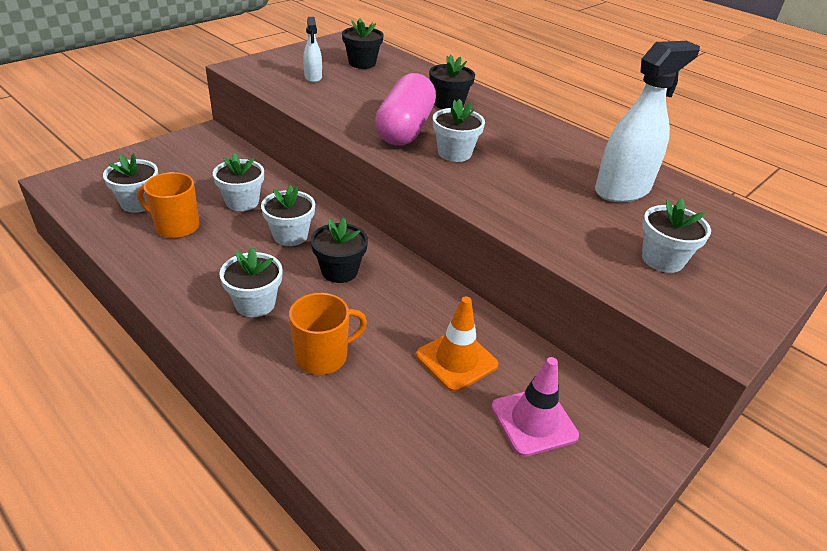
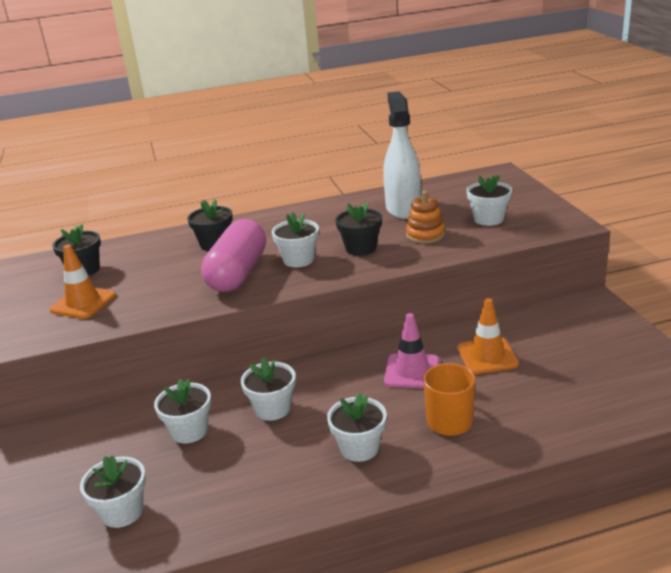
camera: 55 degrees left, 10 degrees down
(176, 227) = (196, 485): orange mug -> none
(313, 77) = (83, 303): white spray bottle -> orange traffic cone
(339, 271) = (346, 390): black flower pot -> black flower pot (361, 248)
(405, 129) = (238, 273): pink capsule -> pink capsule turned 60 degrees clockwise
(534, 421) = (560, 340): pink traffic cone -> pink traffic cone (412, 371)
(575, 219) = (425, 235): none -> orange stacking toy

